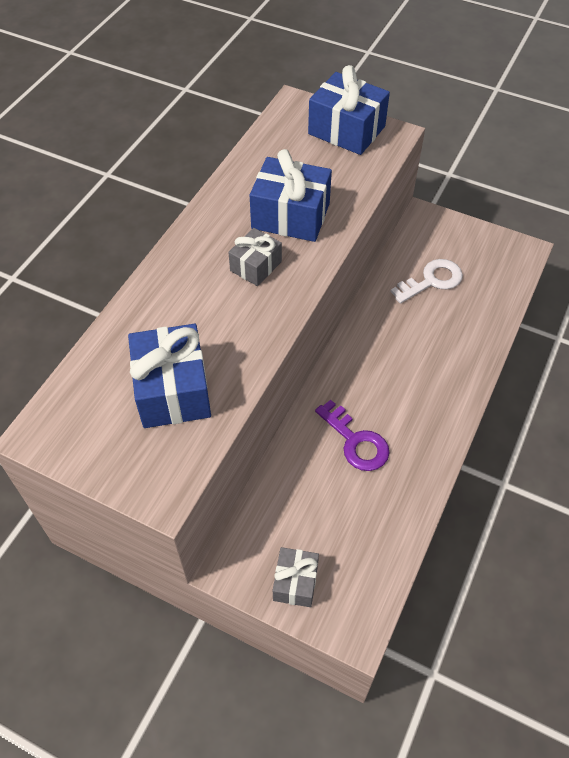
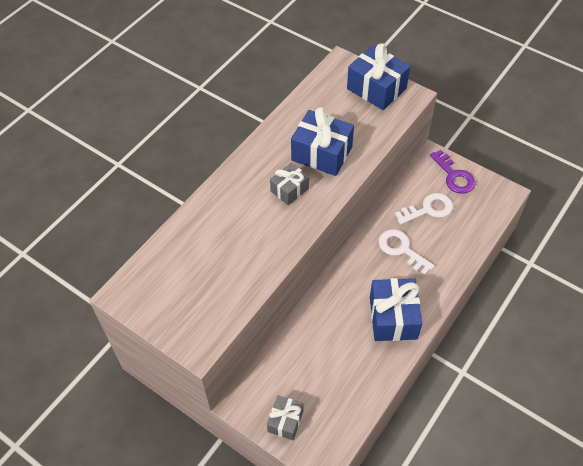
camera: 10 degrees right, 0 degrees up
(173, 390) = (216, 275): blue gift -> blue gift (393, 317)
(356, 441) = (347, 326): purple key -> purple key (454, 176)
(407, 334) = (401, 249): none -> white key

